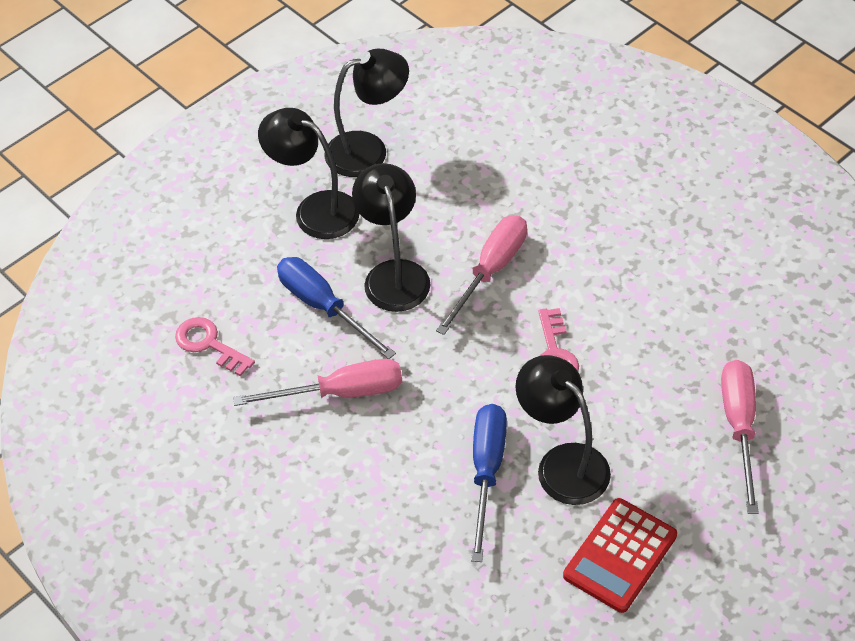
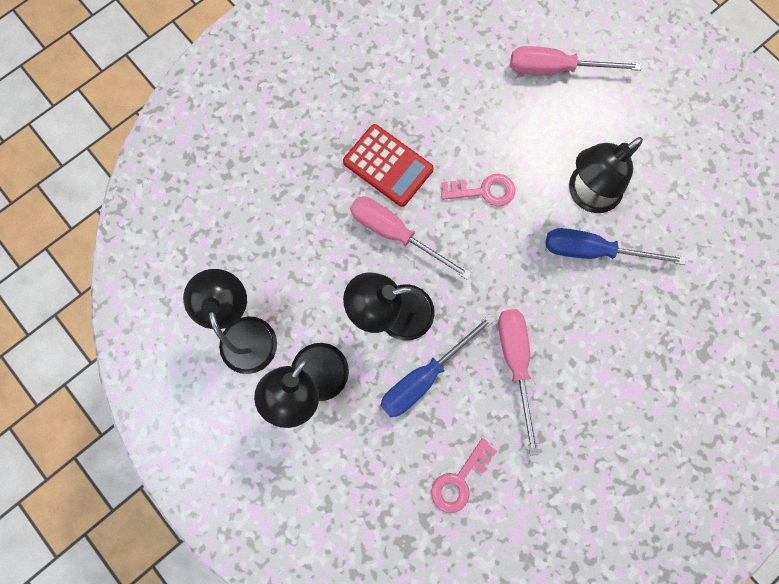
camera: 90 degrees left, 25 degrees up
(620, 556) = (664, 163): red calculator -> red calculator (388, 165)

